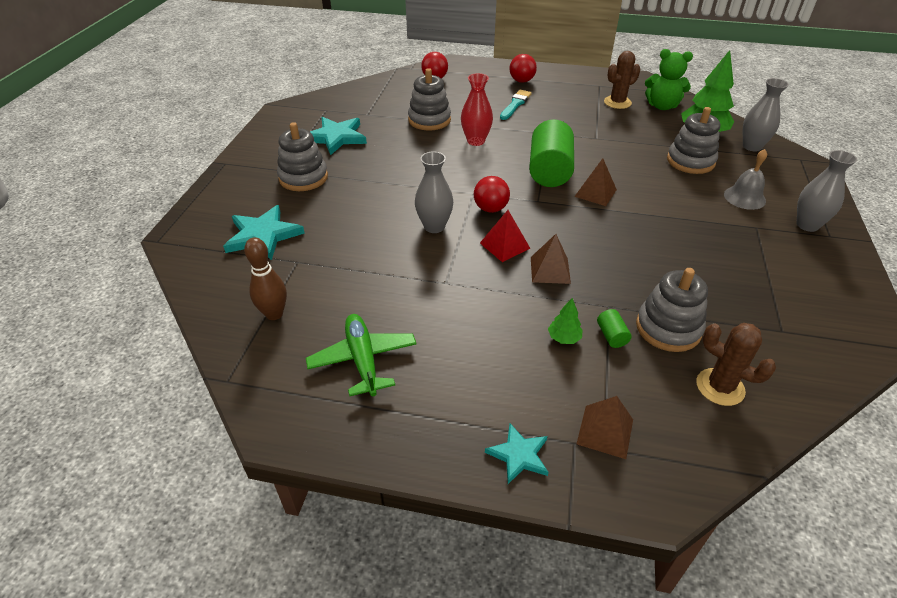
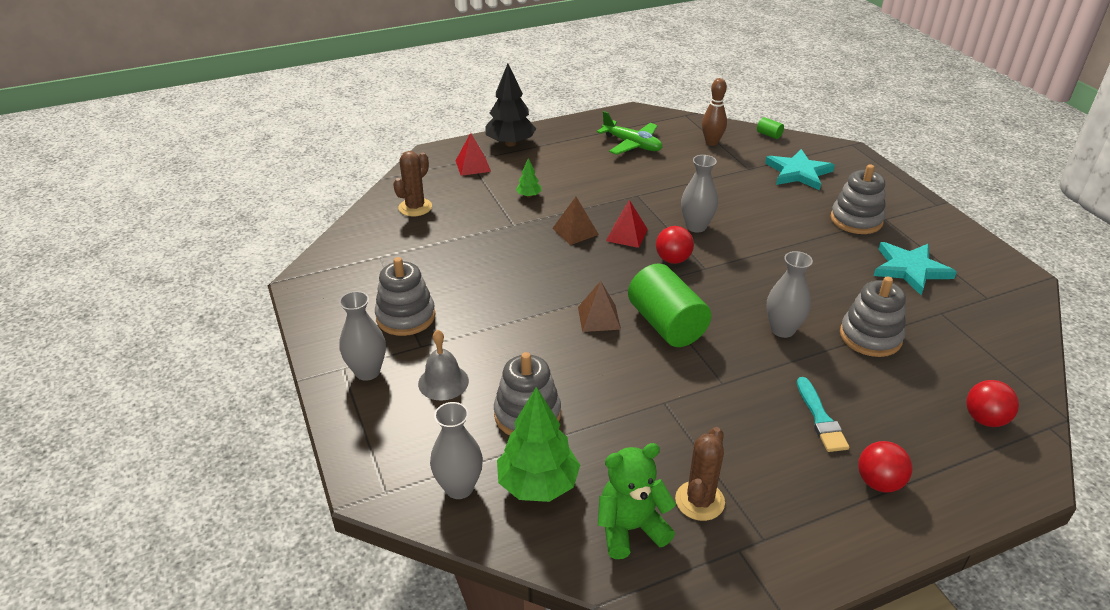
camera: 145 degrees right, 5 degrees down
(476, 141) = (782, 330): red vase -> grey vase
(519, 455) = (510, 143): turquoise star -> black tree
(605, 431) = (473, 166): brown pyramid -> red pyramid
(611, 336) = (499, 208): green cylinder -> green cylinder (769, 135)
(668, 328) = (463, 227): grey stacking toy -> grey stacking toy (406, 317)
(720, 387) = (415, 207): brown cactus -> brown cactus turned 60 degrees counterclockwise

